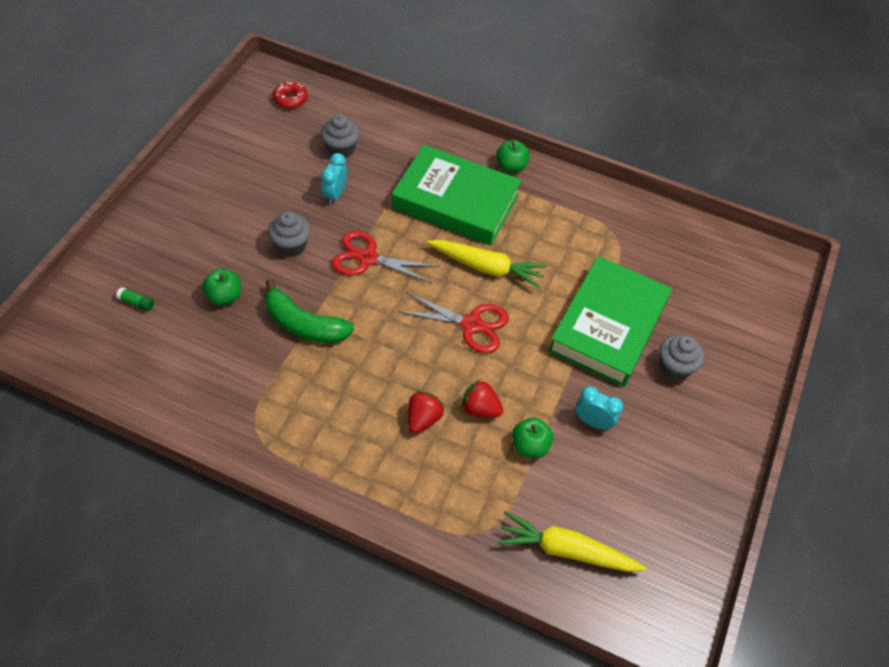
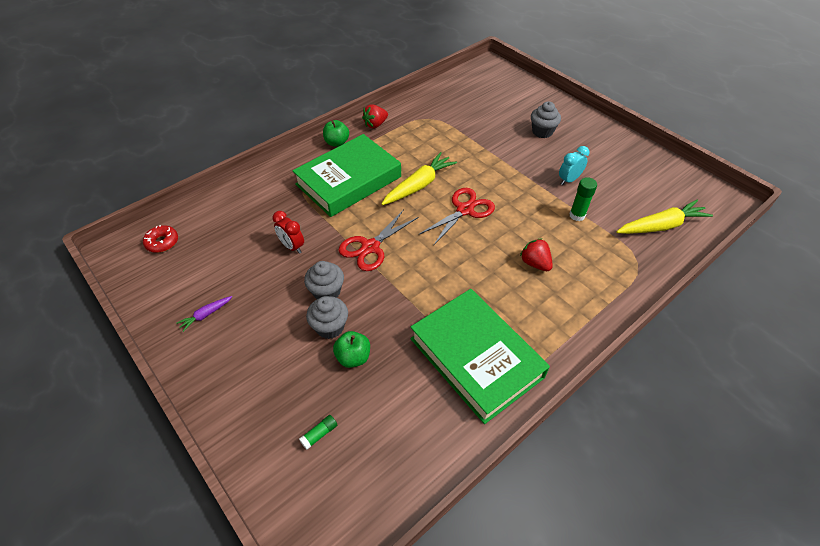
camera: 60 degrees left, 5 degrees down
(224, 170) = (206, 315): none -> purple carrot
(304, 324) = (414, 308): green banana -> none
(335, 194) = (292, 246): turquoise clock -> red clock
(341, 149) = (246, 227): grey cupcake -> grey cupcake (330, 327)
(480, 408) = (538, 230): red strawberry -> red strawberry (375, 124)
(530, 446) = (577, 215): green apple -> green glue stick
(566, 550) = (661, 226): yellow carrot -> yellow carrot turned 150 degrees counterclockwise
(608, 326) = (498, 147): green book -> green book (475, 358)

